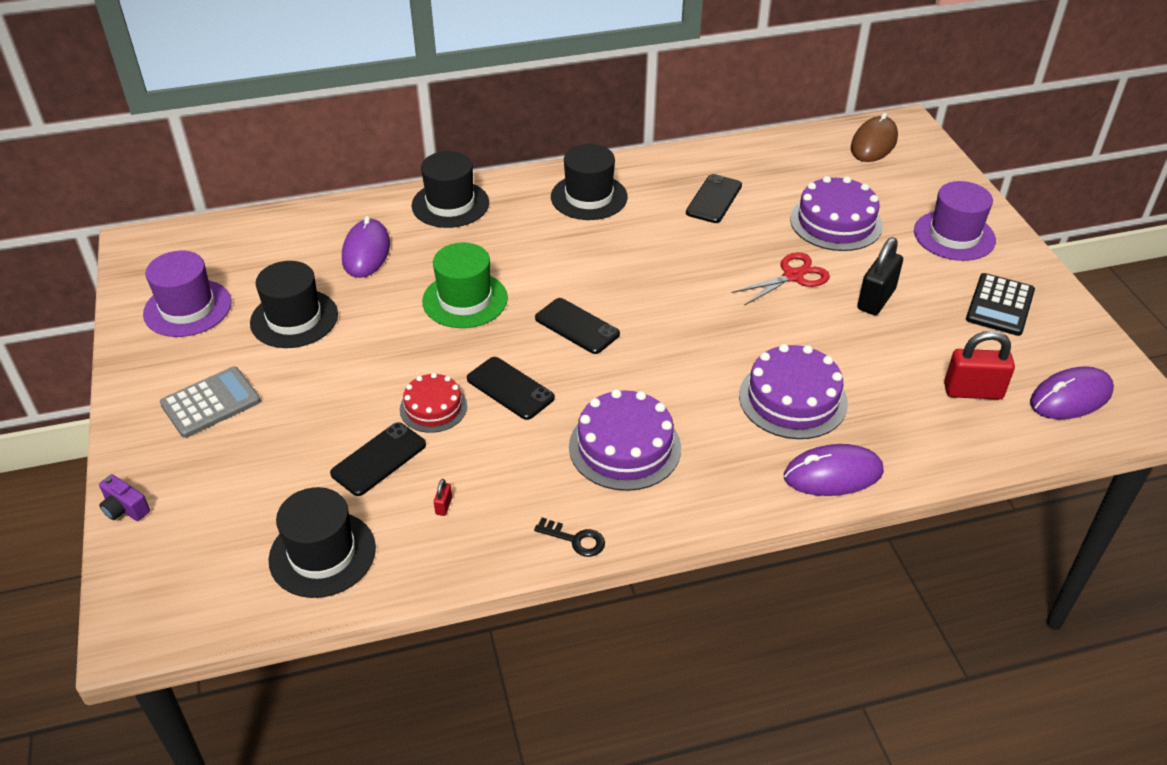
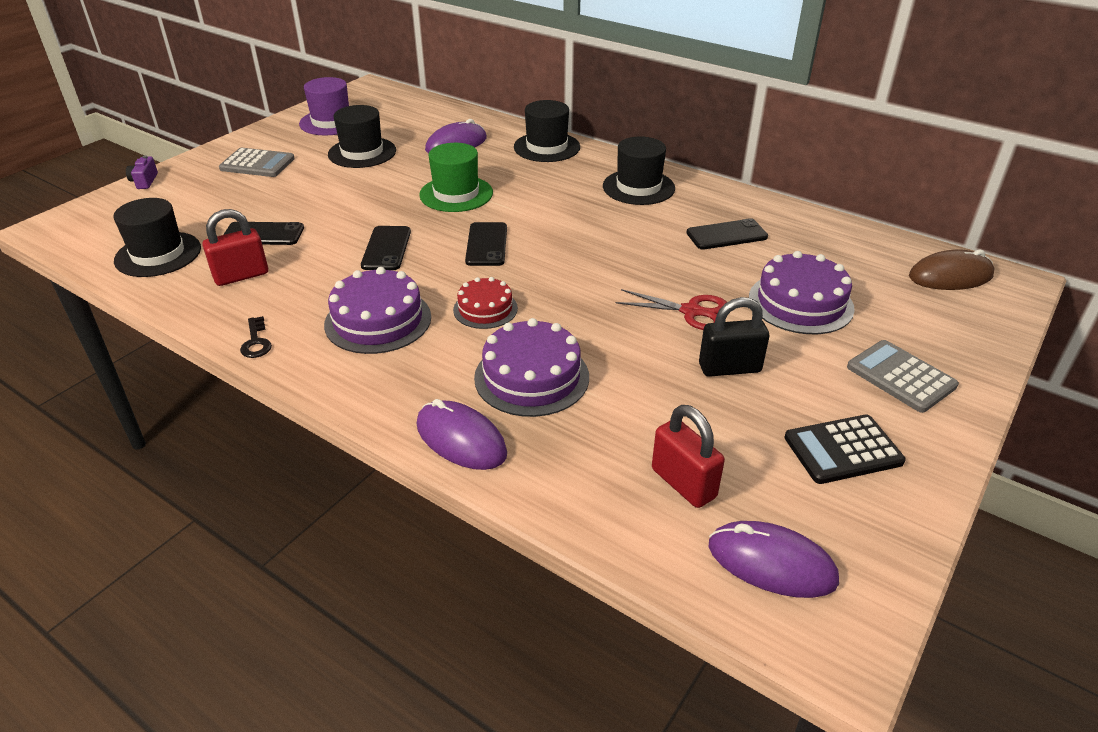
camera: 50 degrees right, 5 degrees down
(433, 407) = (333, 230): red cake -> red cake (485, 309)
(444, 506) = (241, 276): red padlock -> red padlock, size x2.40
(954, 236) = (901, 376): purple hat -> grey calculator

